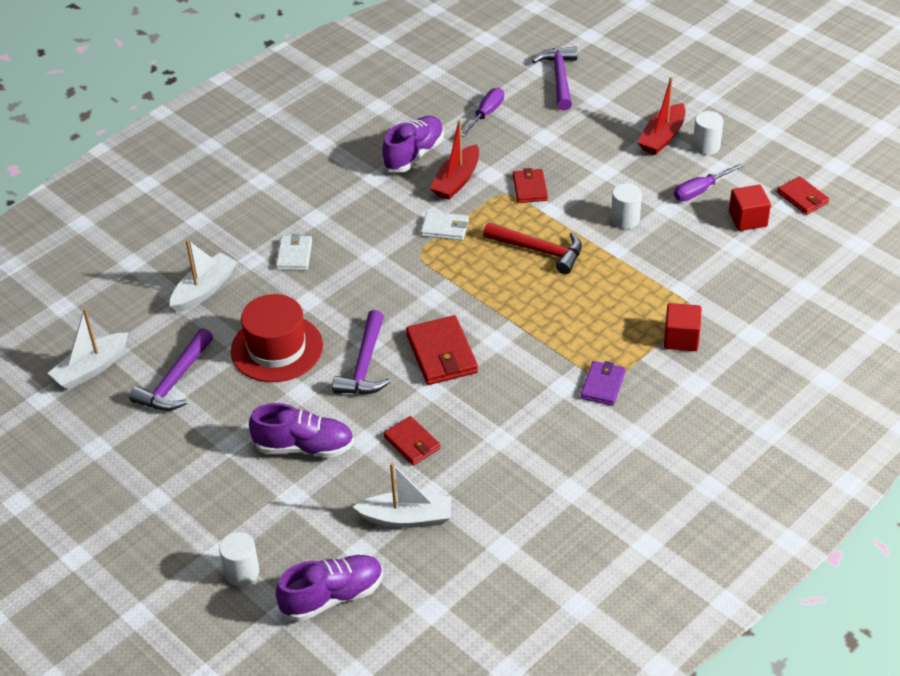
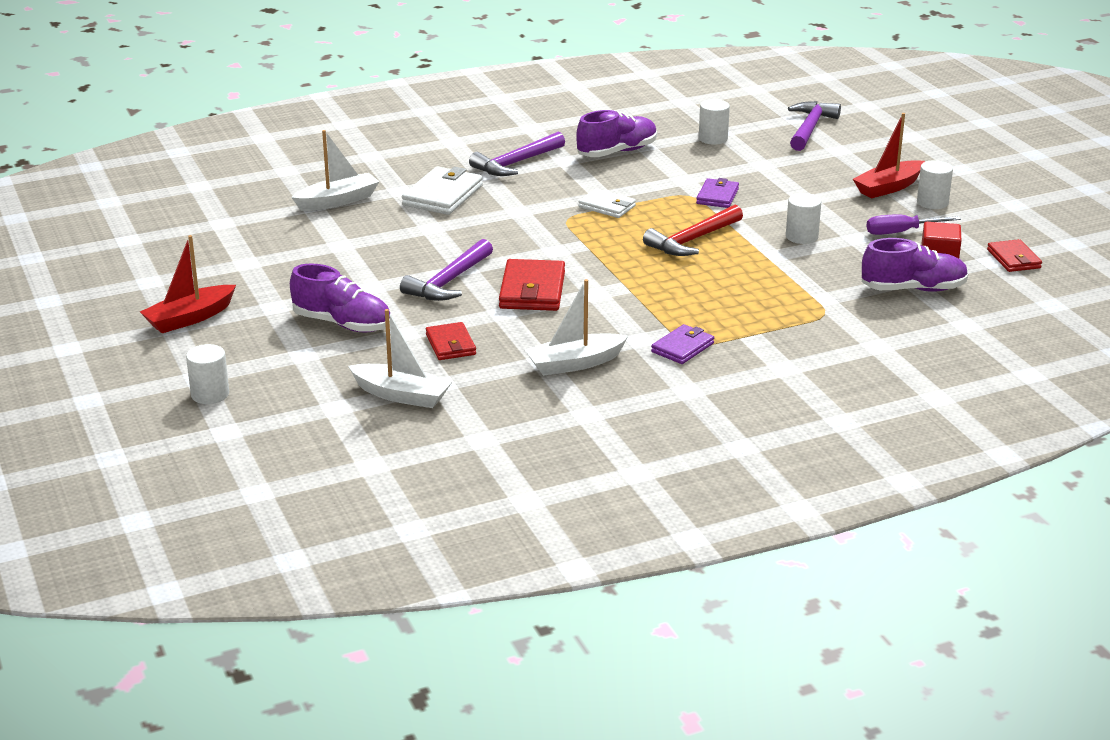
camera: 20 degrees right, 15 degrees down
(91, 369) = (190, 230): white boat -> white boat (574, 364)
(175, 381) = (258, 254): purple hammer -> purple hammer (516, 163)
(277, 348) = (373, 253): red hat -> none
(294, 255) = (443, 195): white wallet -> white wallet, size x1.60
(332, 596) = (281, 432): purple shoe -> purple shoe (913, 289)
(457, 181) = (646, 177): red boat -> red boat (189, 318)
(486, 114) = (713, 139): purple screwdriver -> white cylinder
(530, 188) = (717, 196): red wallet -> purple wallet
(539, 250) = (692, 240): red hammer -> red hammer turned 90 degrees clockwise
(681, 338) = (795, 332): red cube -> none

